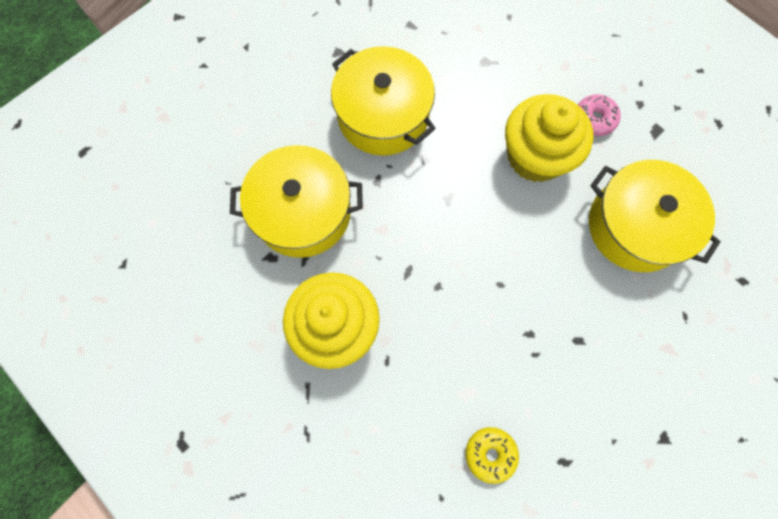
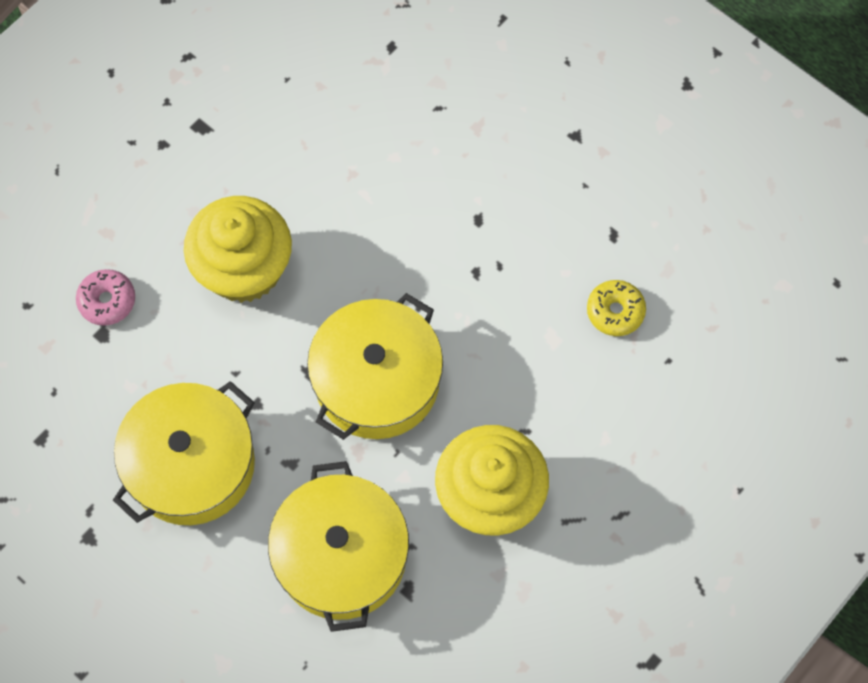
camera: 95 degrees left, 5 degrees down
(594, 119) = (187, 198): pink donut -> pink donut (107, 301)
(635, 226) = (332, 155): yellow pot -> yellow pot (376, 381)

